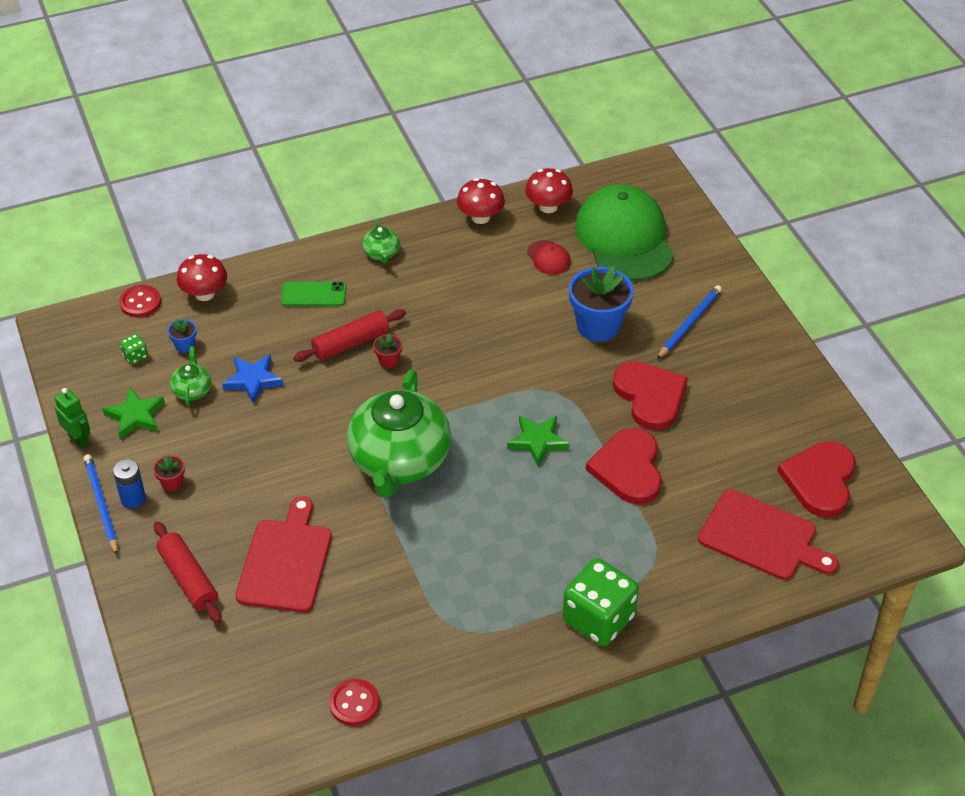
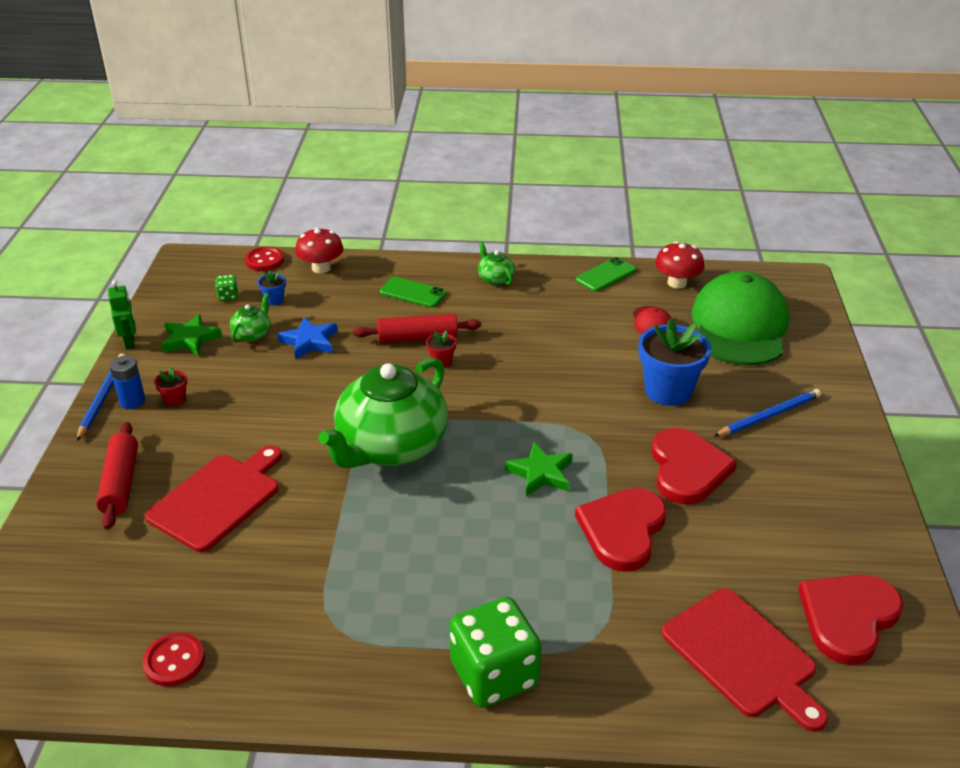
camera: 25 degrees right, 10 degrees down
(381, 253) = (495, 279): green teapot -> green teapot turned 135 degrees clockwise
(480, 217) = (606, 275): red mushroom -> green phone

